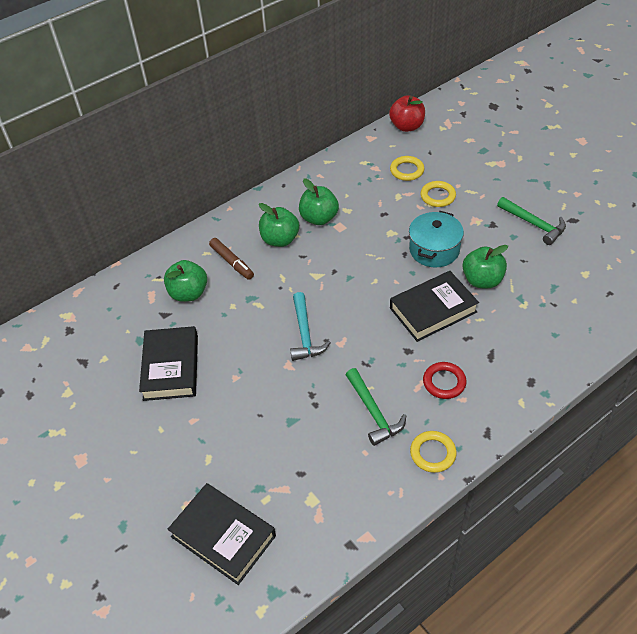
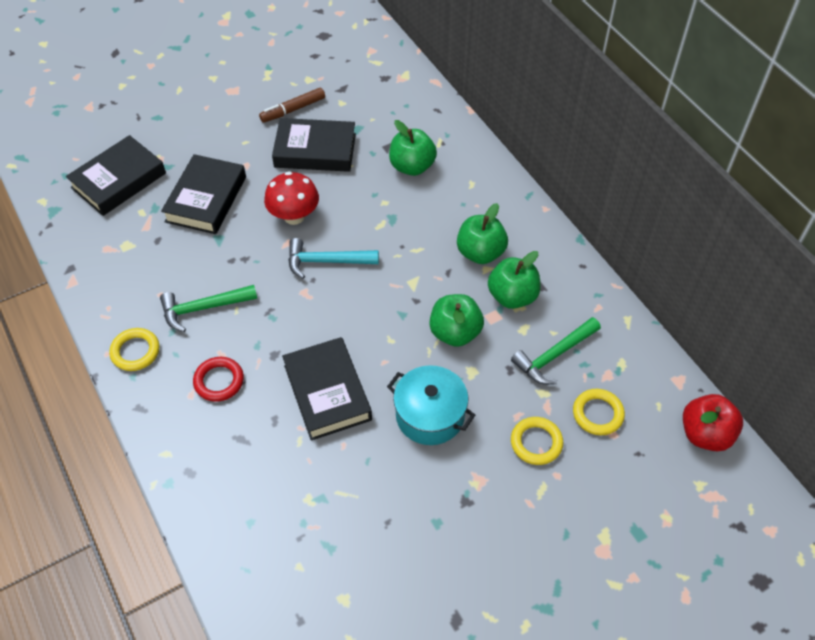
camera: 95 degrees right, 5 degrees up
(232, 262) = (451, 205): brown marker -> brown marker (293, 110)
(242, 444) = (206, 199): none -> black book
(256, 367) = (294, 216): none -> red mushroom
(482, 280) = (362, 460): green apple -> green apple (455, 332)
(534, 224) = (456, 558): green hammer -> green hammer (554, 356)

